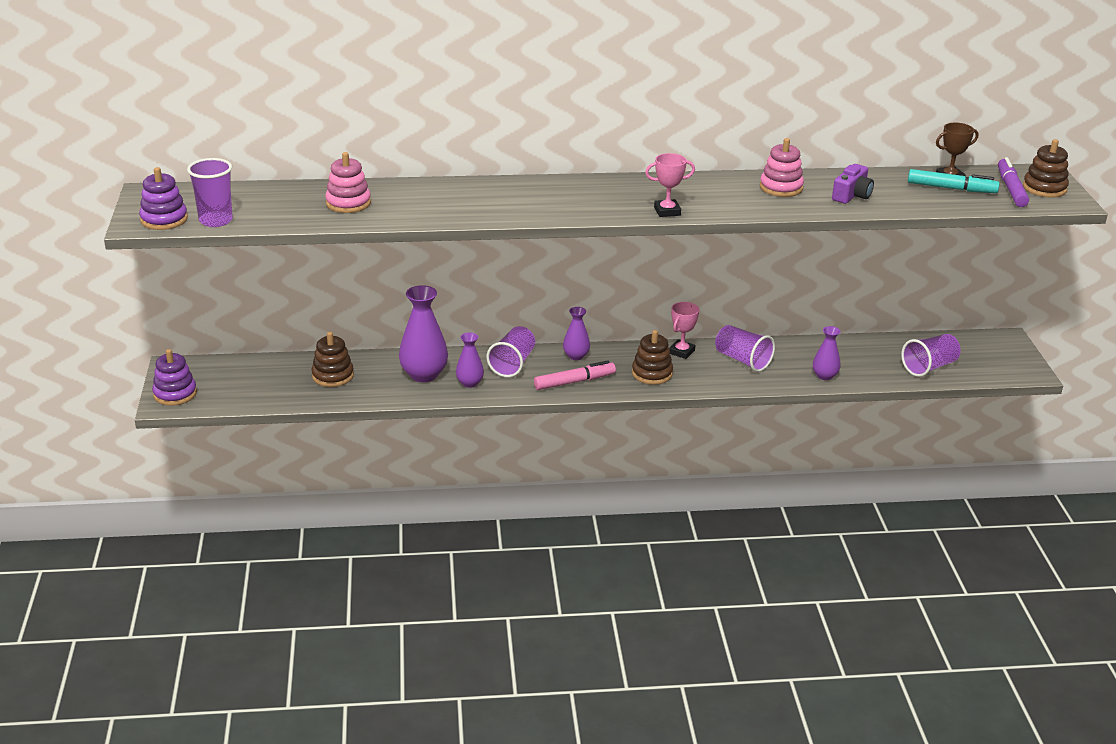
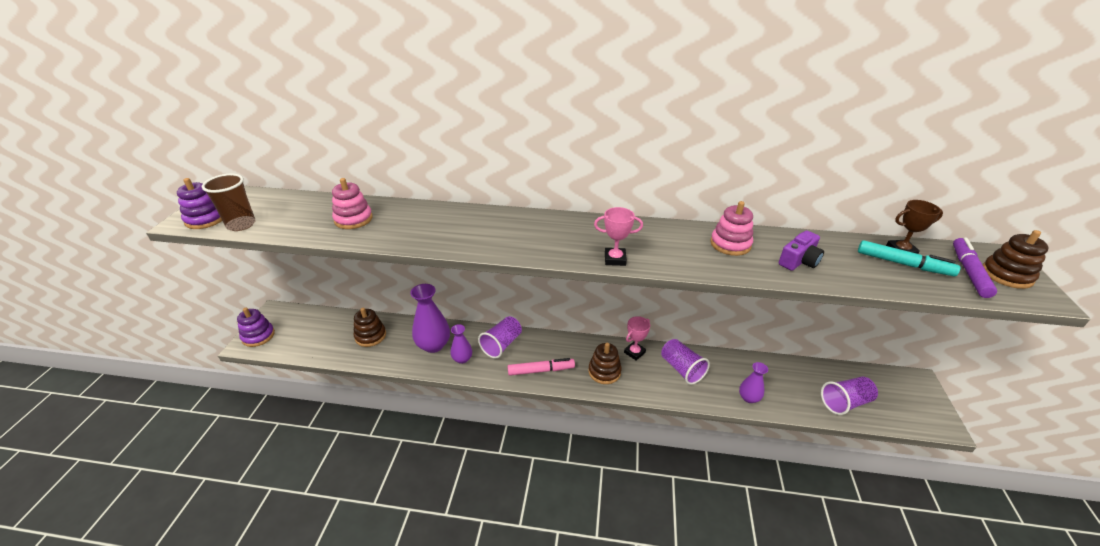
camera: 15 degrees right, 5 degrees up
(216, 220) = (241, 225): purple cup -> brown cup
(576, 356) = (551, 344): purple vase -> none

